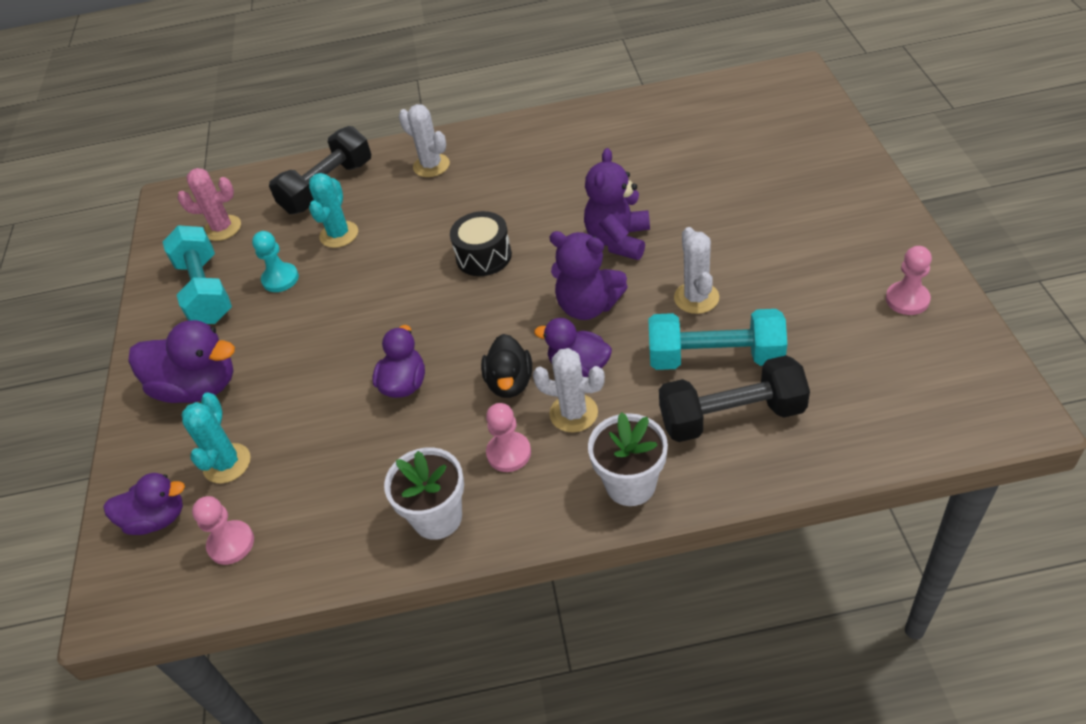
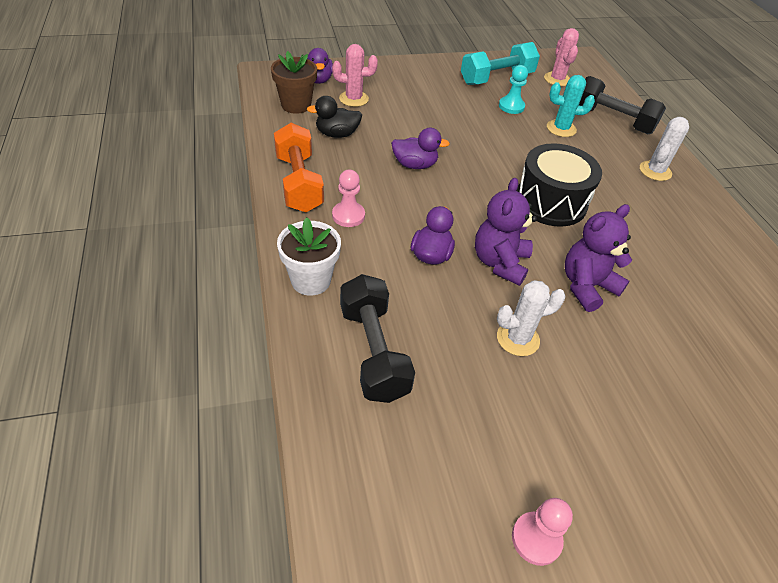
camera: 75 degrees right, 0 degrees up
(198, 387) = (414, 83): purple duck -> none
(227, 463) = (354, 99): turquoise cactus -> pink cactus
(231, 543) = (296, 105): pink pawn -> brown flower pot
(437, 517) = (299, 183): white flower pot -> orange dumbbell
(483, 256) = (550, 202): black drum -> black drum, size x1.53
(510, 383) = (415, 216): black duck -> black duck (337, 134)
(573, 413) = (383, 250): white cactus -> none
(618, 240) = (586, 286): purple teddy bear -> purple teddy bear turned 45 degrees counterclockwise
(715, 357) = (442, 346): turquoise dumbbell -> none

